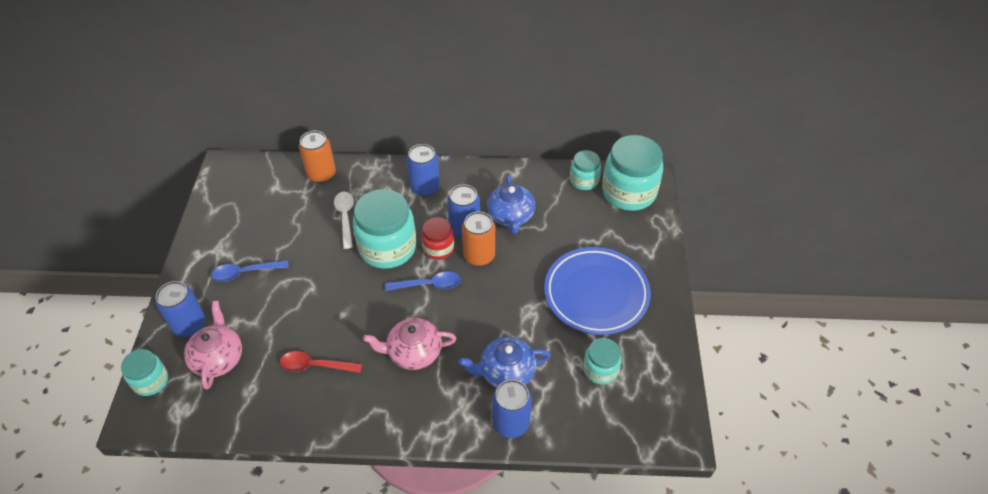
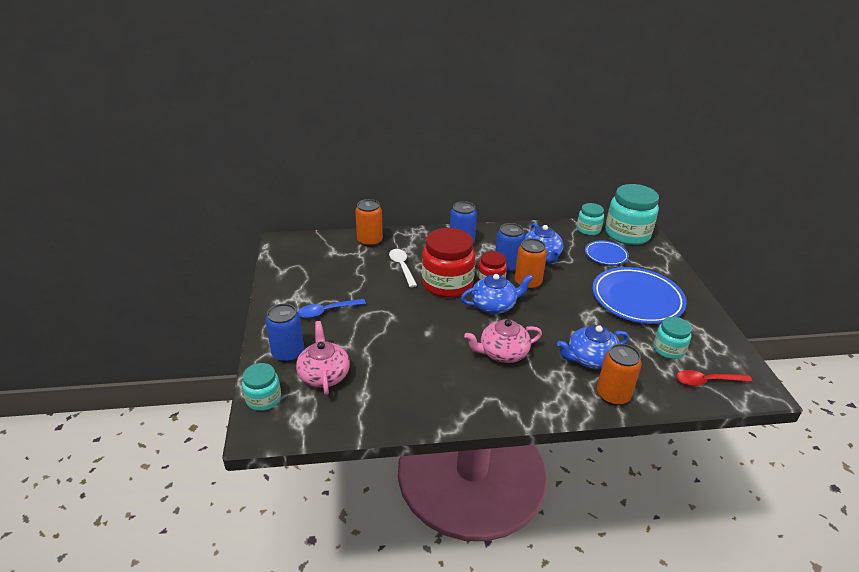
camera: 10 degrees left, 15 degrees down
(315, 366) = (418, 371): red spoon -> red spoon (707, 381)
(387, 247) = (447, 284): turquoise jar -> red jar
(428, 285) = (494, 305): blue spoon -> blue teapot
(511, 423) = (613, 395): blue can -> orange can
(588, 223) = (606, 255): none -> blue plate

